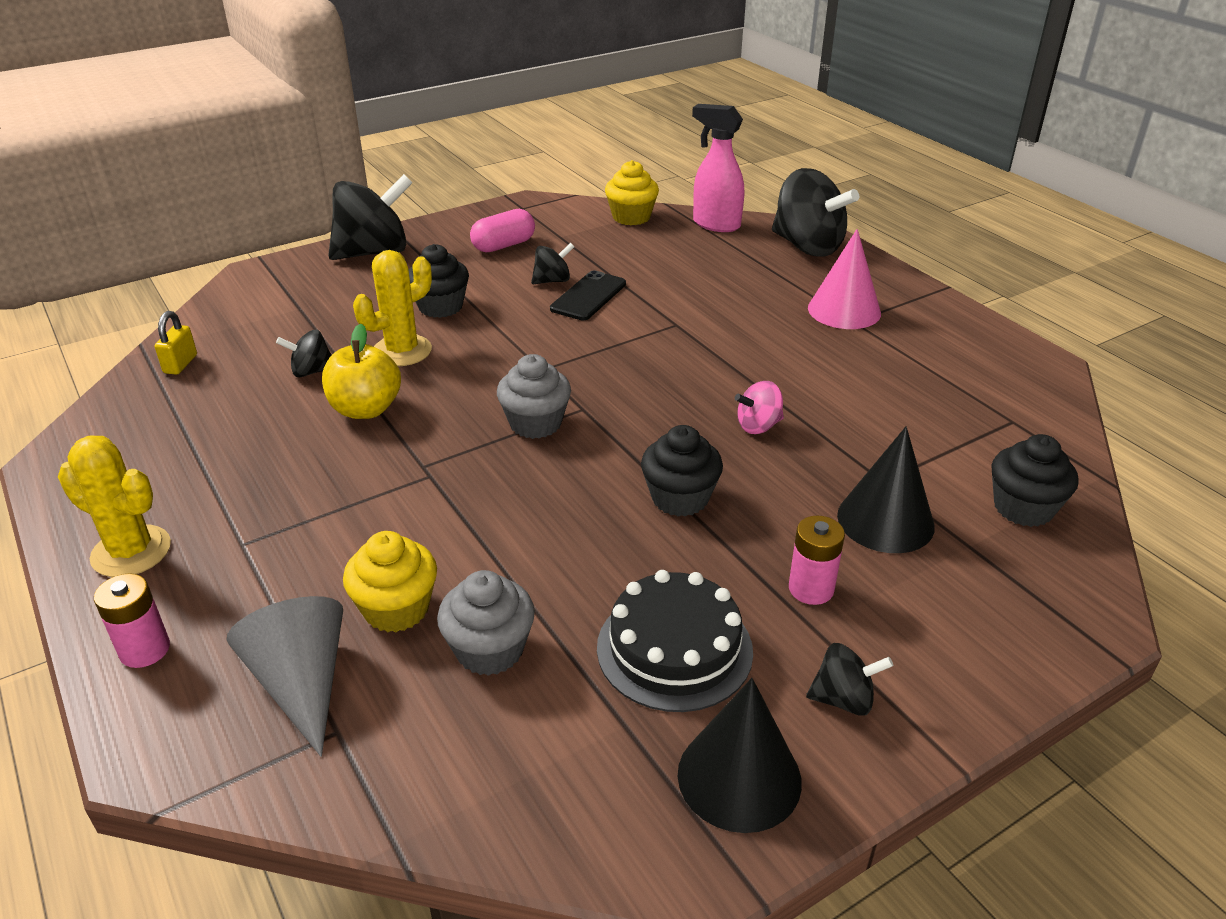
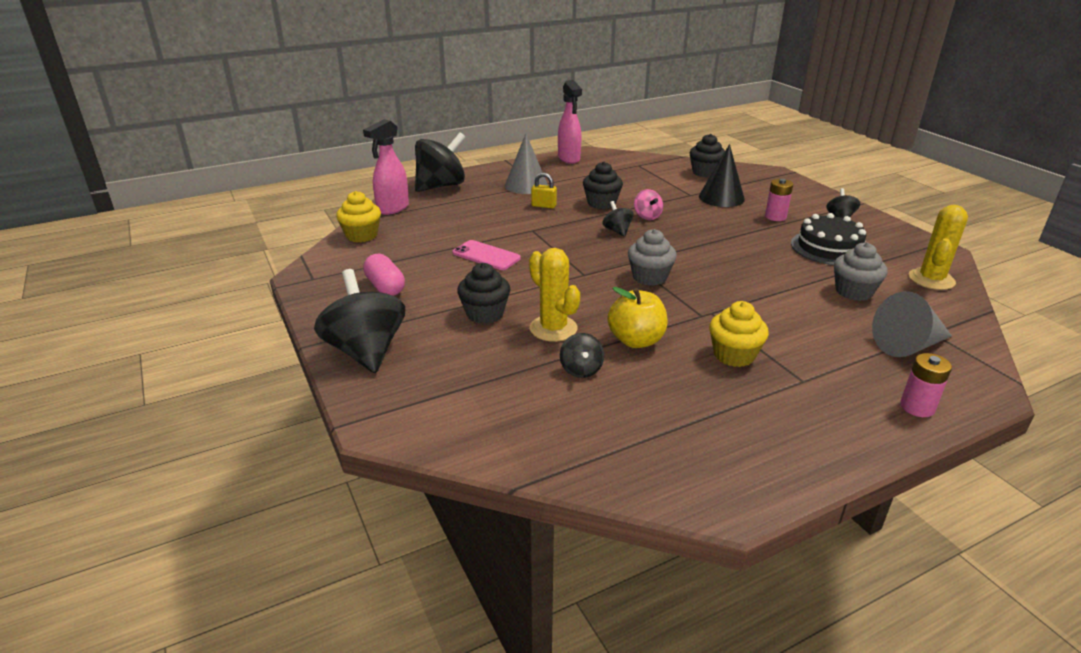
camera: 85 degrees left, 5 degrees down
(131, 551) = (830, 431): yellow cactus -> yellow cactus (931, 279)
(180, 364) = (562, 449): yellow padlock -> yellow padlock (544, 206)
(396, 609) = (837, 319): yellow cupcake -> yellow cupcake (734, 355)
(552, 280) = (457, 268): black spinning top -> black spinning top (617, 231)
(588, 296) = (486, 255): black phone -> pink phone
(680, 498) = (716, 240): black cupcake -> black cupcake (601, 203)
(739, 777) = (894, 240): black cone -> none
(844, 310) = (526, 185): pink cone -> grey cone
(994, 344) = (569, 159): none -> pink spray bottle

